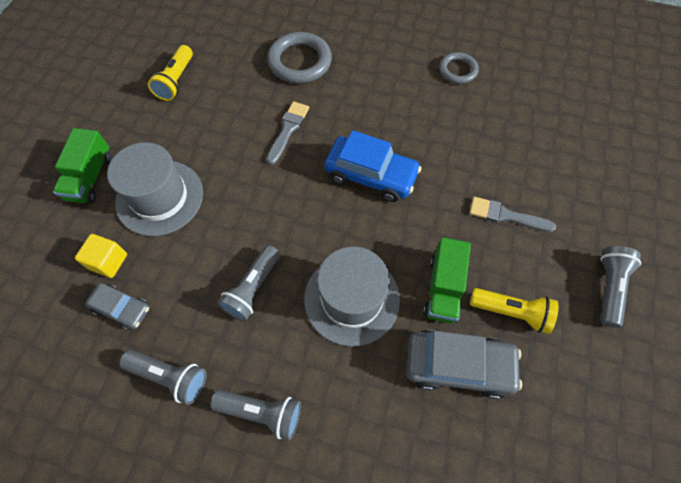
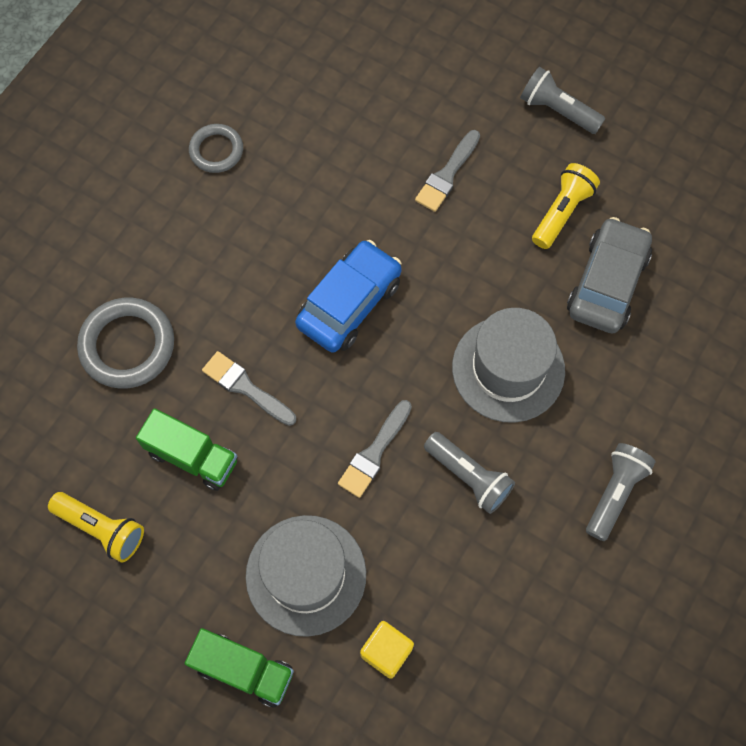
camera: 75 degrees left, 5 degrees up
(122, 308) = (457, 638): grey car -> none
(170, 376) = (555, 588): grey flashlight -> none
(258, 219) = (374, 452): none -> grey brush
(443, 288) = (519, 270): green truck -> green truck (192, 456)

